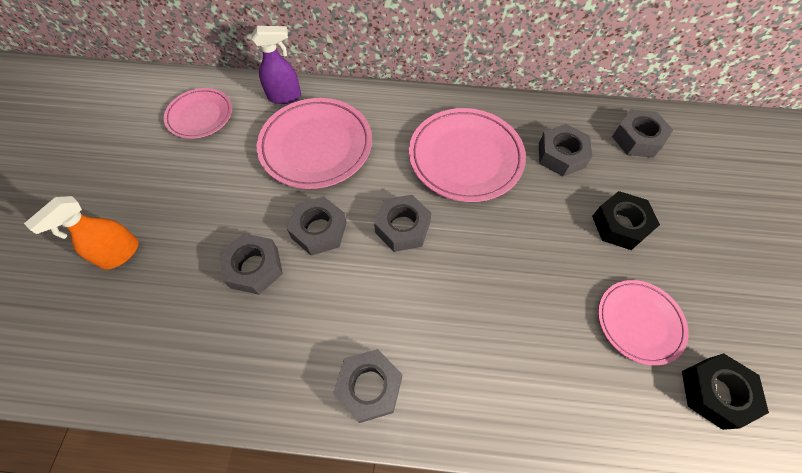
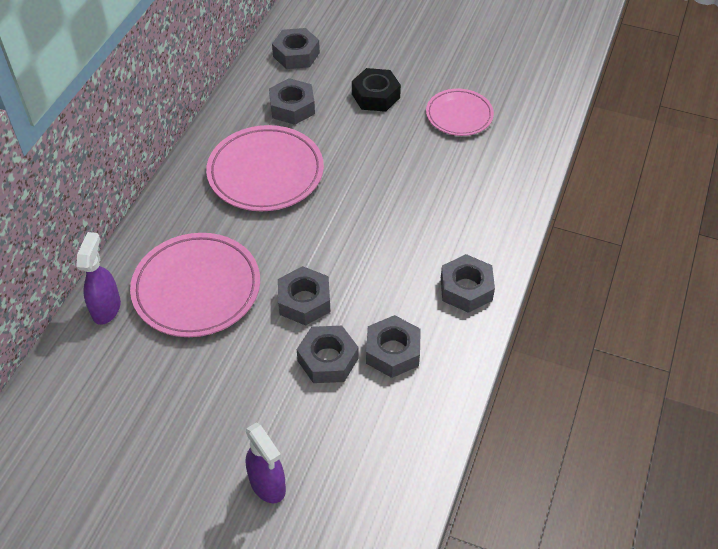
camera: 75 degrees left, 10 degrees down
(120, 254) = (268, 485): orange spray bottle -> purple spray bottle
(200, 116) = (94, 398): pink plate -> none
(402, 227) = (325, 236): grey nut -> grey nut (393, 352)
(715, 392) = (517, 97): black nut -> none

